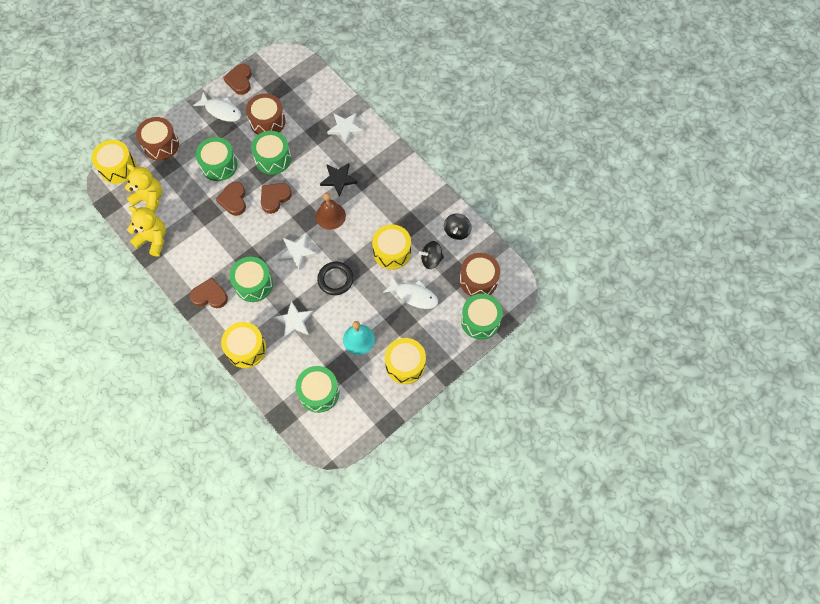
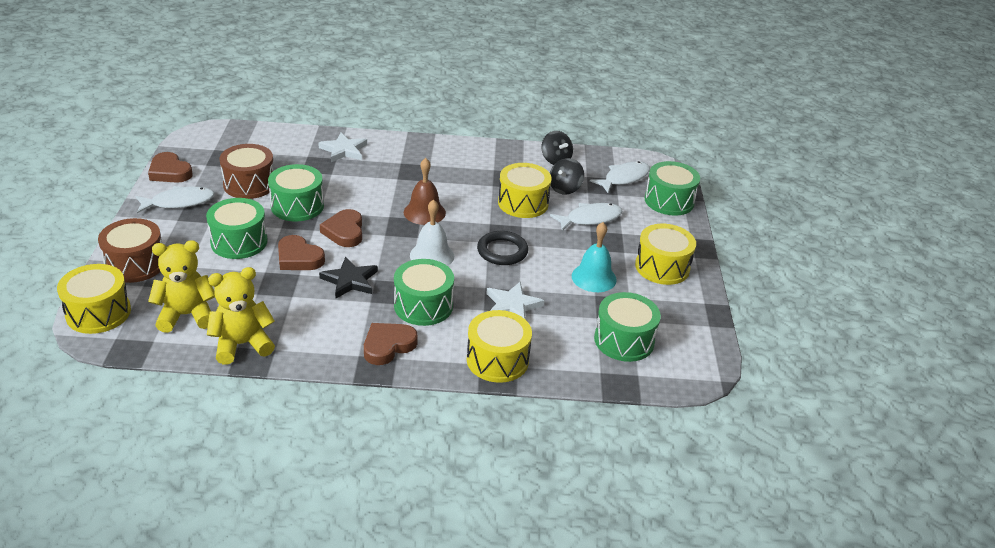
camera: 50 degrees left, 30 degrees down
(297, 252) = (432, 255): white star -> white bell
(338, 179) = (392, 185): black star -> black star (350, 280)
(478, 280) = (624, 178): brown drum -> white fish

